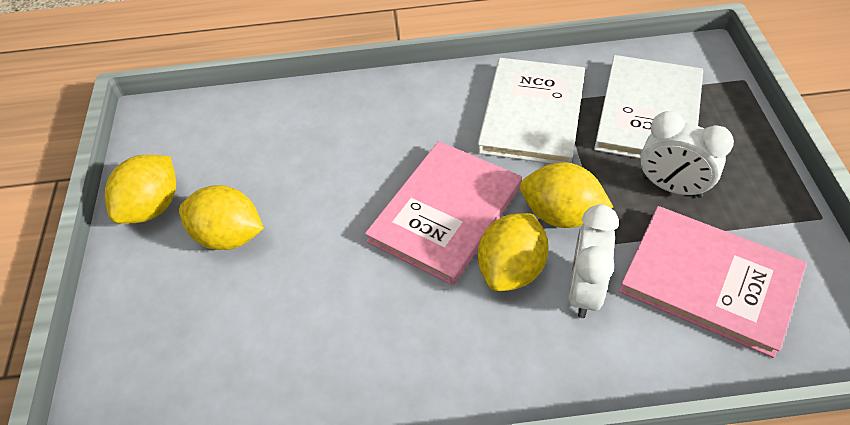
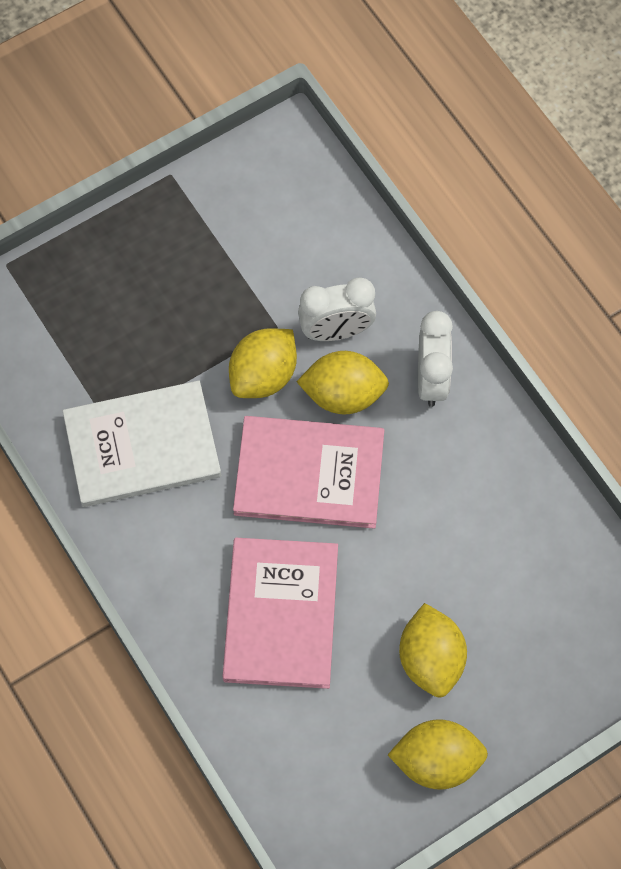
camera: 120 degrees left, 15 degrees up
(561, 214) = (263, 375): yellow lemon -> yellow lemon turned 45 degrees clockwise
(648, 113) = (94, 338): white book -> none
(671, 187) = (187, 295): white clock -> white clock (431, 379)
(709, 281) = (281, 243): pink book -> pink book (281, 614)

